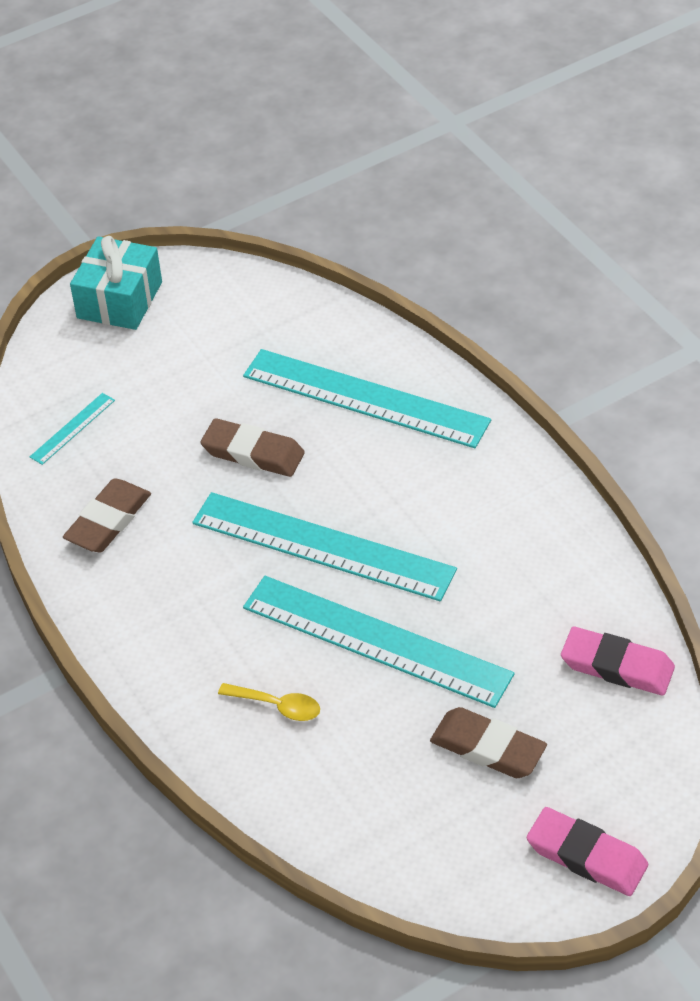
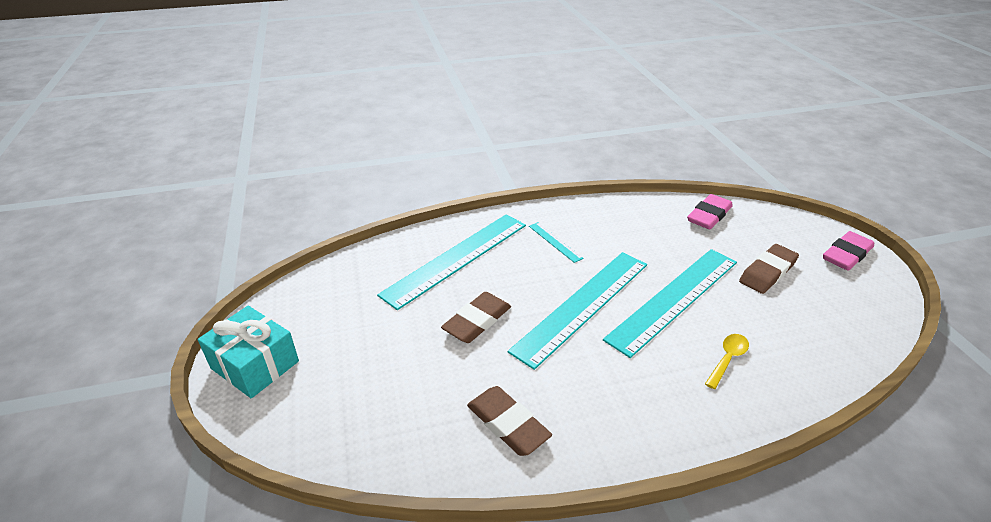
camera: 75 degrees left, 10 degrees down
(72, 428) = (384, 429): turquoise ruler -> turquoise ruler (555, 242)

